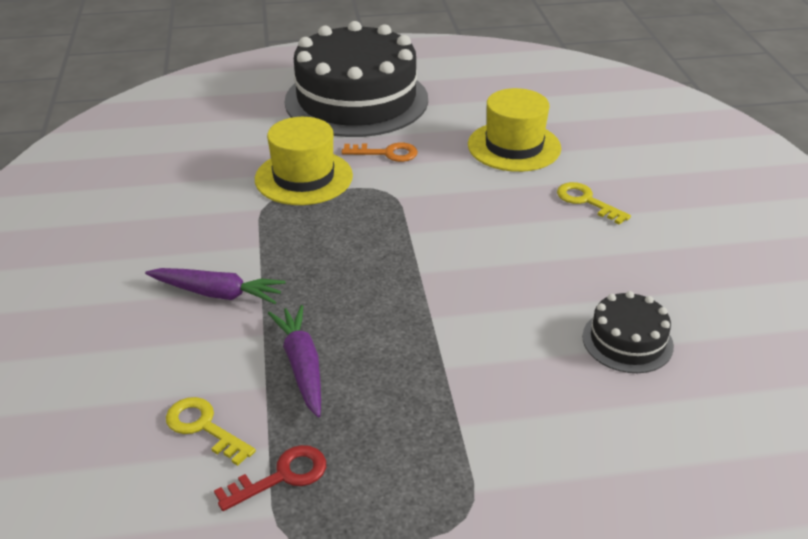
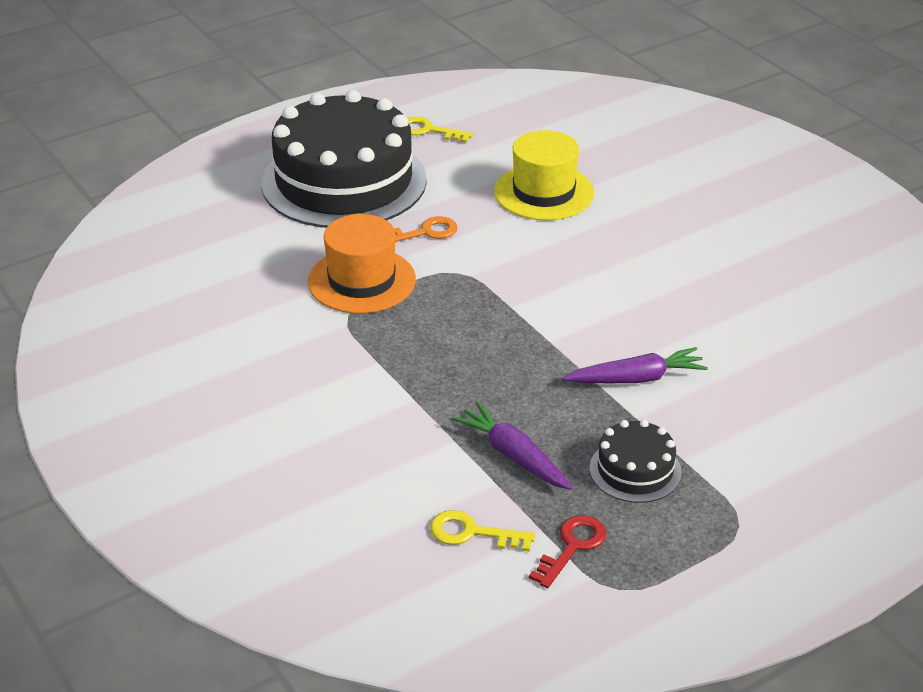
camera: 25 degrees left, 0 degrees up
(217, 293) = (378, 418): purple carrot -> purple carrot (636, 378)
(303, 177) = (361, 281): yellow hat -> orange hat
(586, 201) = (649, 231): yellow key -> yellow key (428, 130)
(627, 341) = (768, 348): black cake -> black cake (635, 470)

